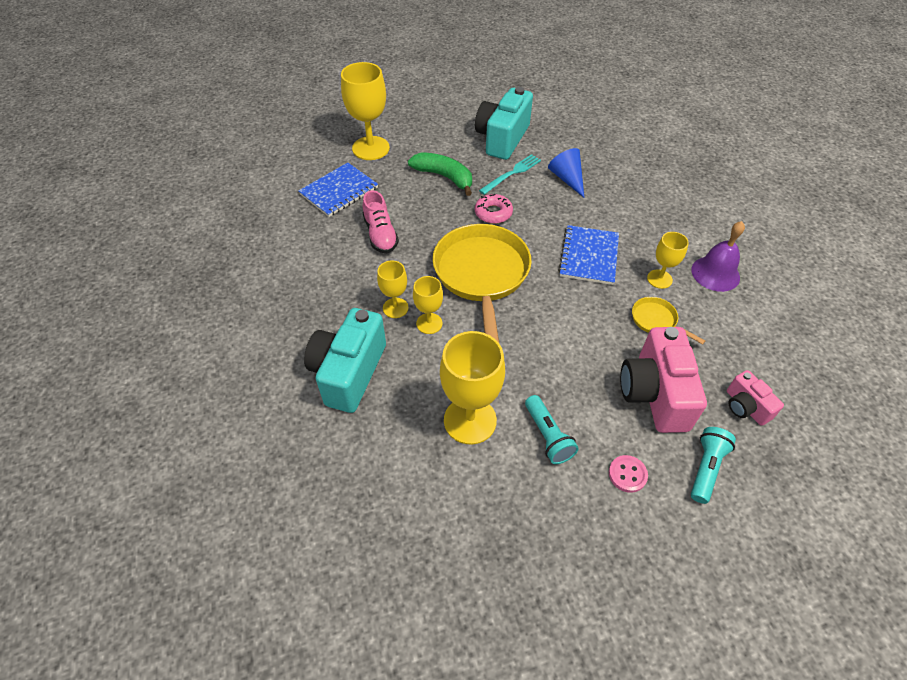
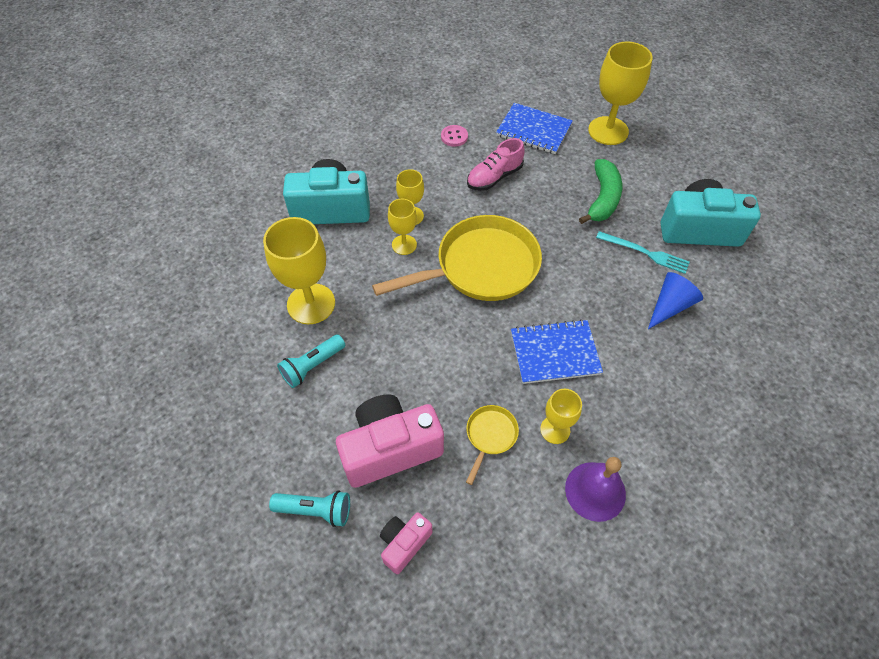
camera: 70 degrees right, 5 degrees up
(493, 213) = (573, 253): pink donut -> none
(627, 474) = (290, 439): pink button -> pink button (454, 137)

